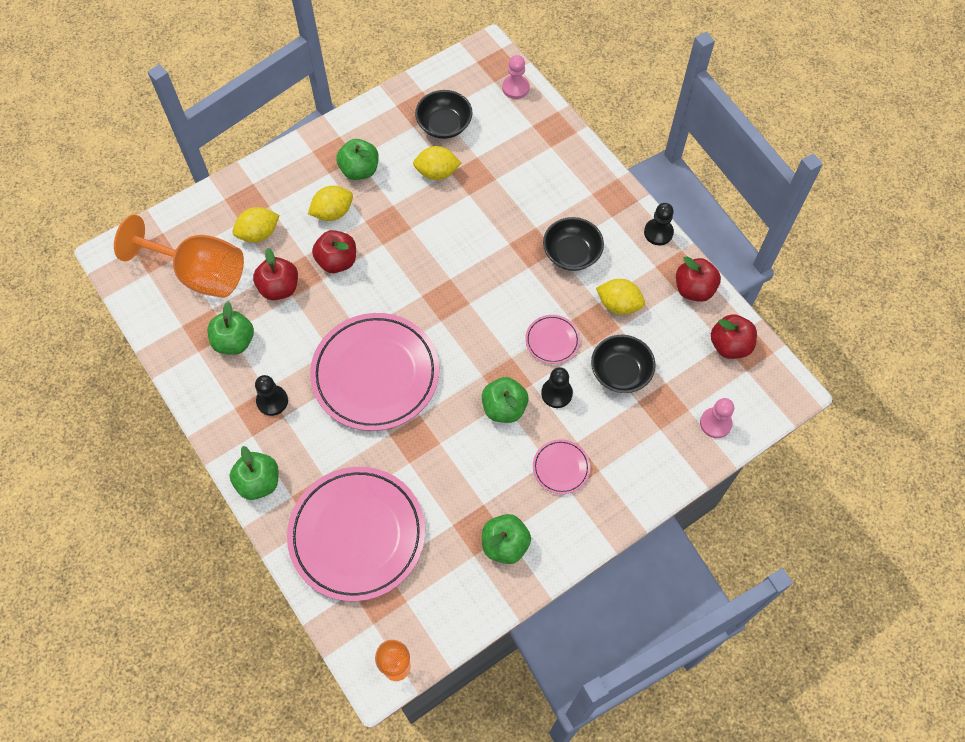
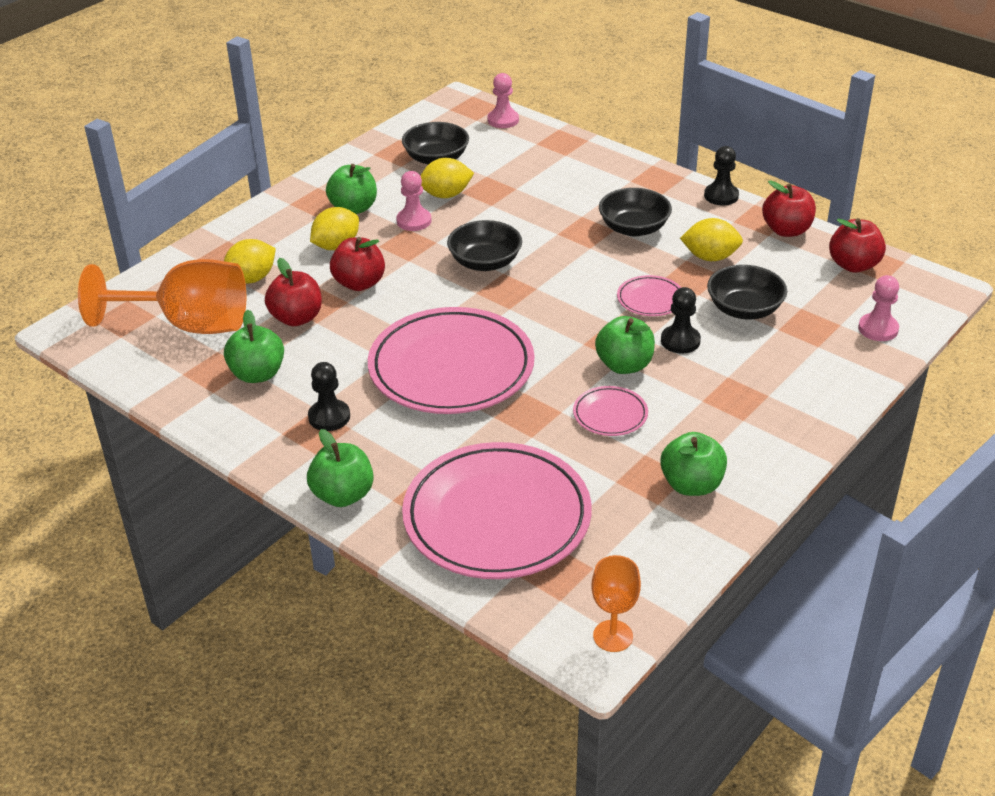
camera: 15 degrees left, 25 degrees down
(401, 198) = (414, 221): none -> pink pawn
(440, 263) = (485, 262): none -> black bowl
(561, 468) = (721, 402): pink plate -> pink plate (610, 414)

